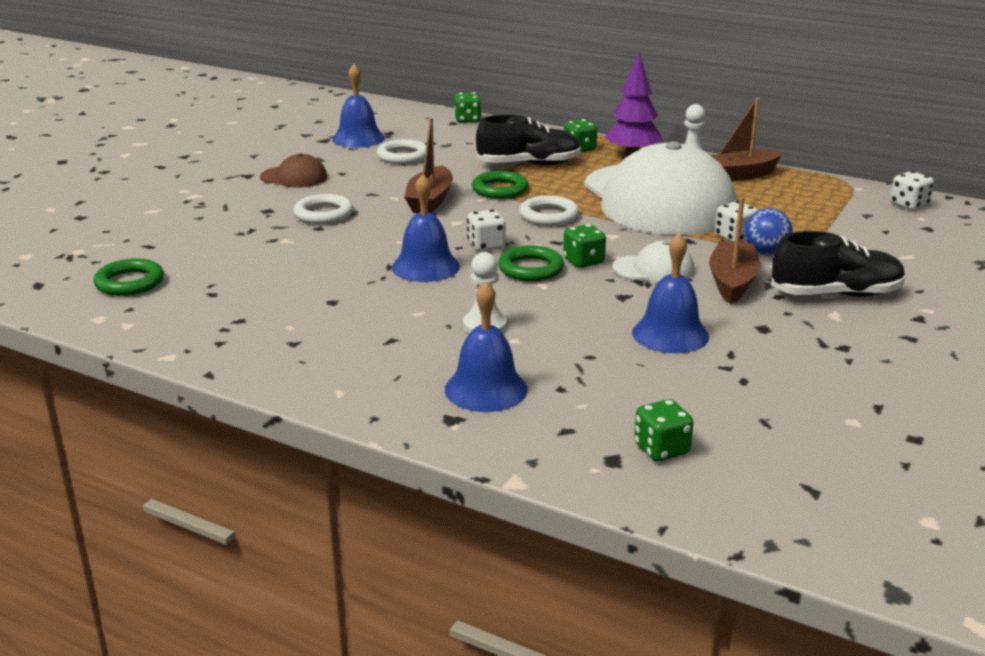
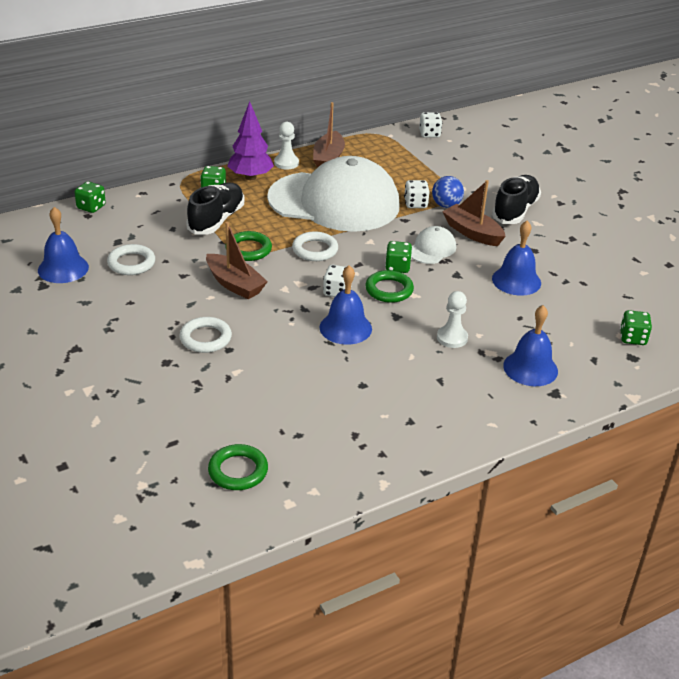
camera: 60 degrees left, 10 degrees up
(294, 177) = (111, 327): brown cap -> none

